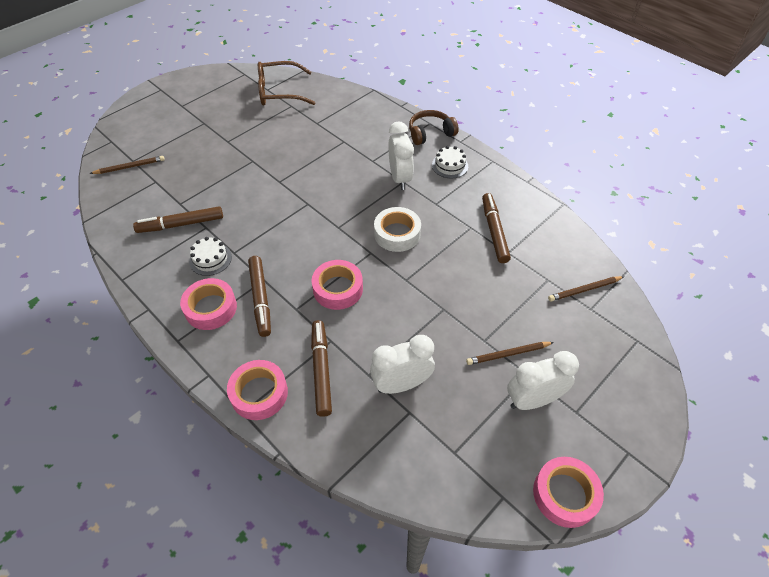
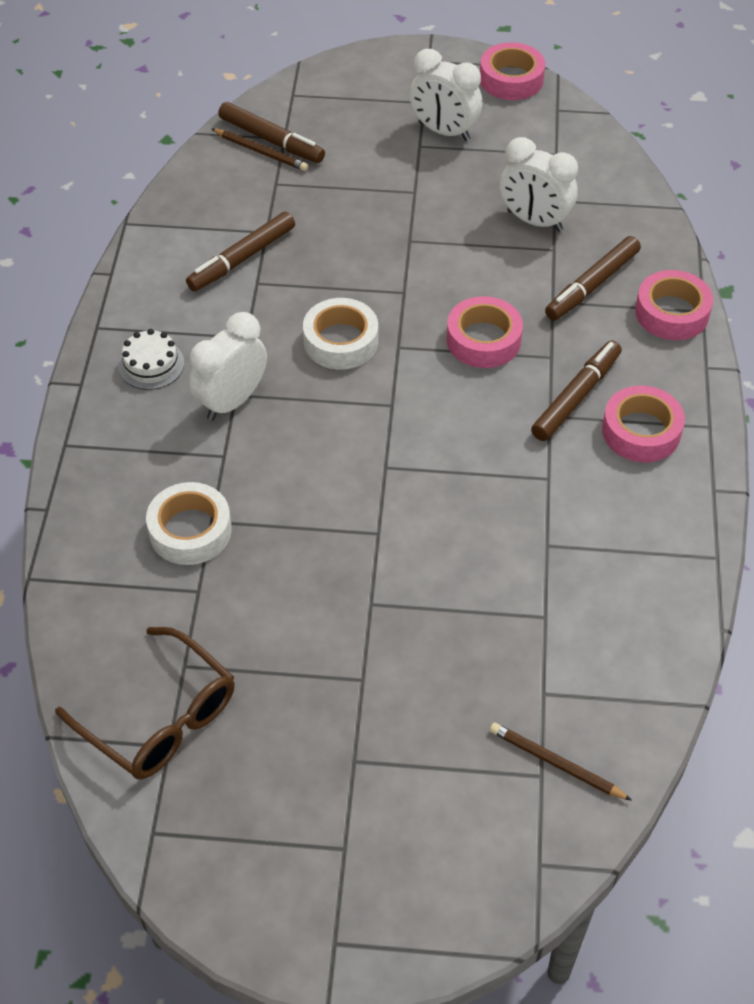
camera: 130 degrees left, 0 degrees up
(181, 224) = (574, 577): brown marker -> brown marker (271, 140)
(210, 259) = (584, 493): white cake -> none
(346, 134) = (190, 530): none -> white tape
(430, 133) = (91, 428): brown headphones -> none
(508, 354) = (411, 168): brown pencil -> none

